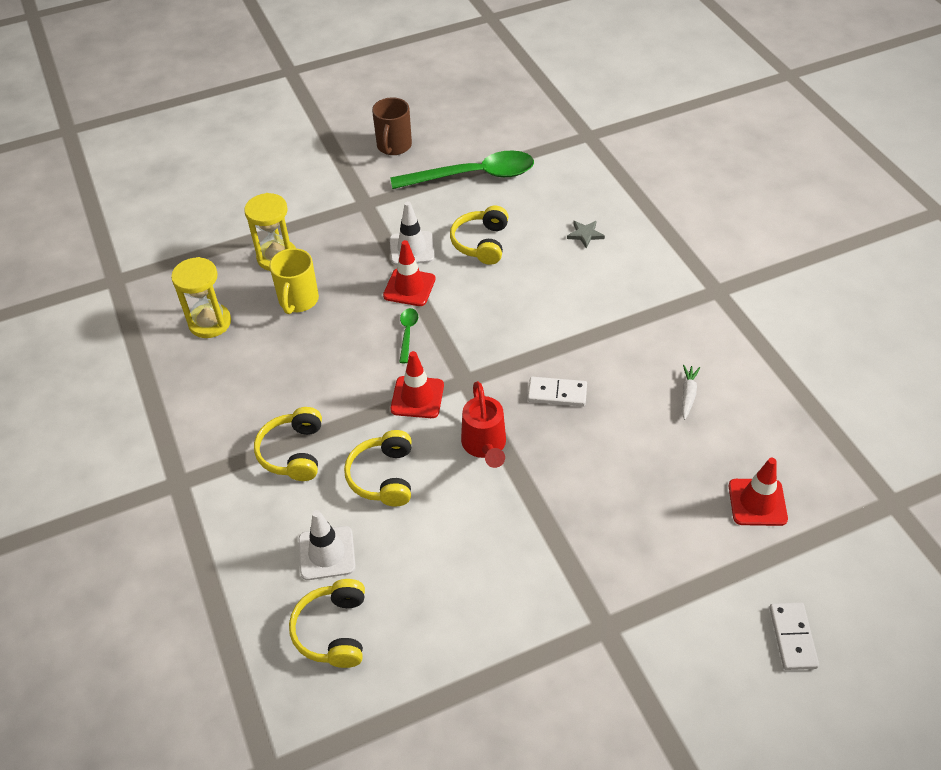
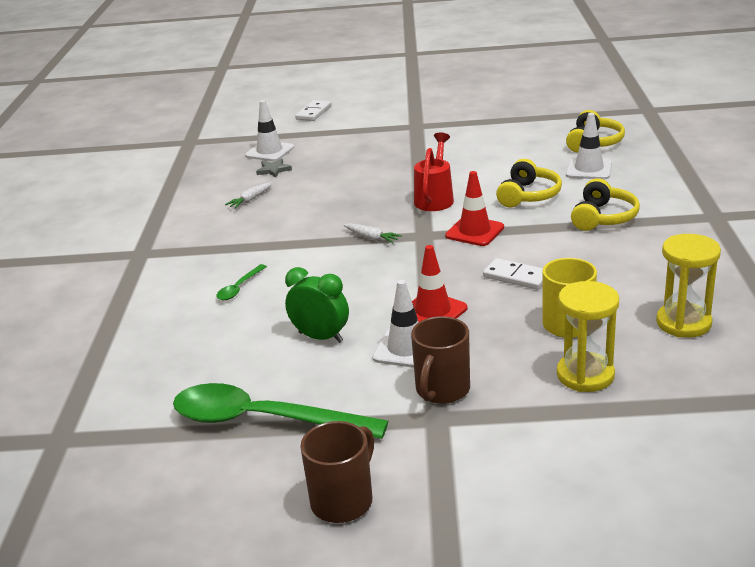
camera: 155 degrees left, 20 degrees down
(370, 223) = (442, 390): none -> brown mug
(407, 333) = (457, 275): green spoon -> green spoon (239, 288)
(481, 243) = (320, 337): yellow headphones -> green clock
(514, 363) = (371, 238): none -> white carrot
(557, 393) = (351, 216): white domino -> white domino (516, 277)
(585, 234) = (201, 321): grey star -> grey star (273, 170)
(757, 502) = (269, 152): red traffic cone -> white traffic cone

